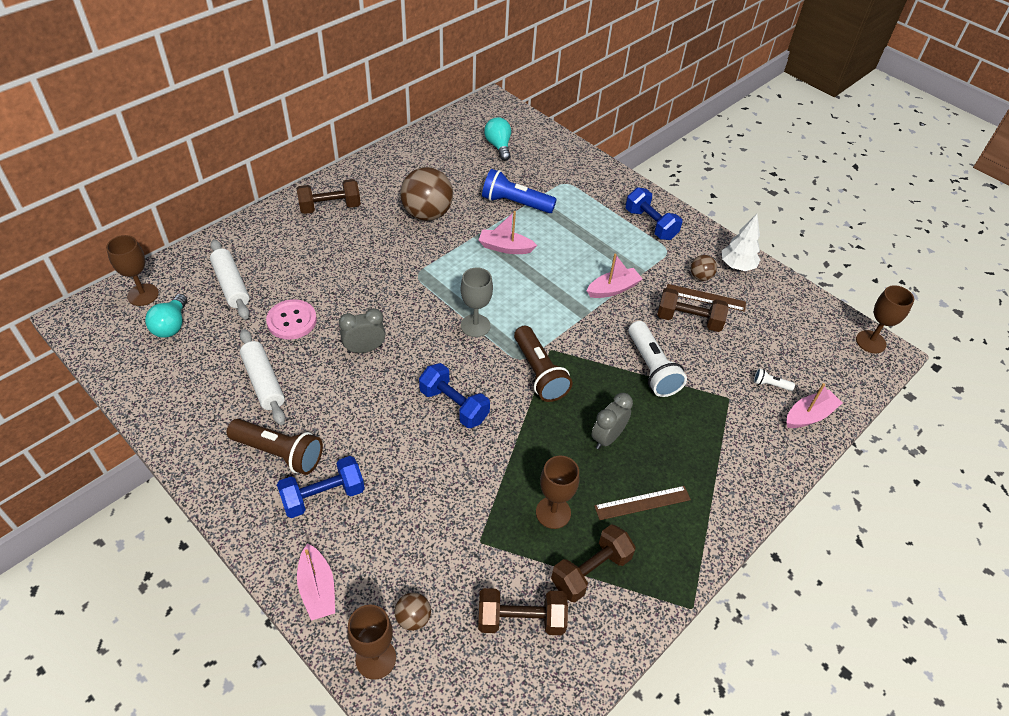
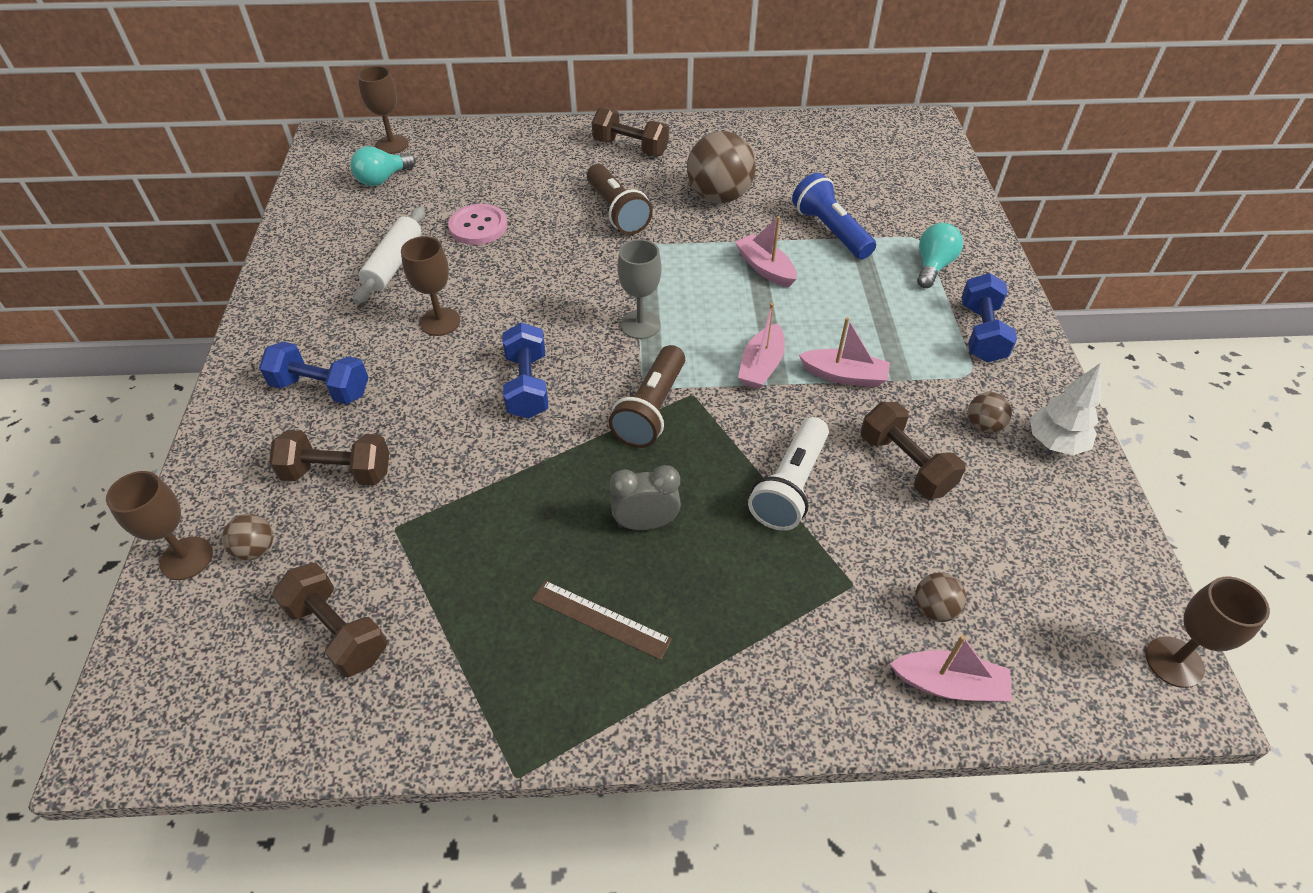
camera: 45 degrees right, 0 degrees up
(231, 285) = (466, 171): white rolling pin -> none
(279, 453) = (333, 329): brown flashlight -> brown flashlight (617, 211)
(317, 589) = (221, 462): pink boat -> pink boat (761, 366)
(364, 349) = (509, 285): grey clock -> none
(498, 146) = (879, 167): turquoise light bulb -> turquoise light bulb (933, 266)
(553, 512) = (495, 555): brown goblet -> brown goblet (440, 322)
(590, 571) = (459, 643): brown dumbbell -> brown dumbbell (337, 472)
(705, 297) = (961, 453): brown ruler -> none
(770, 385) = (934, 609): white flashlight -> brown ball

